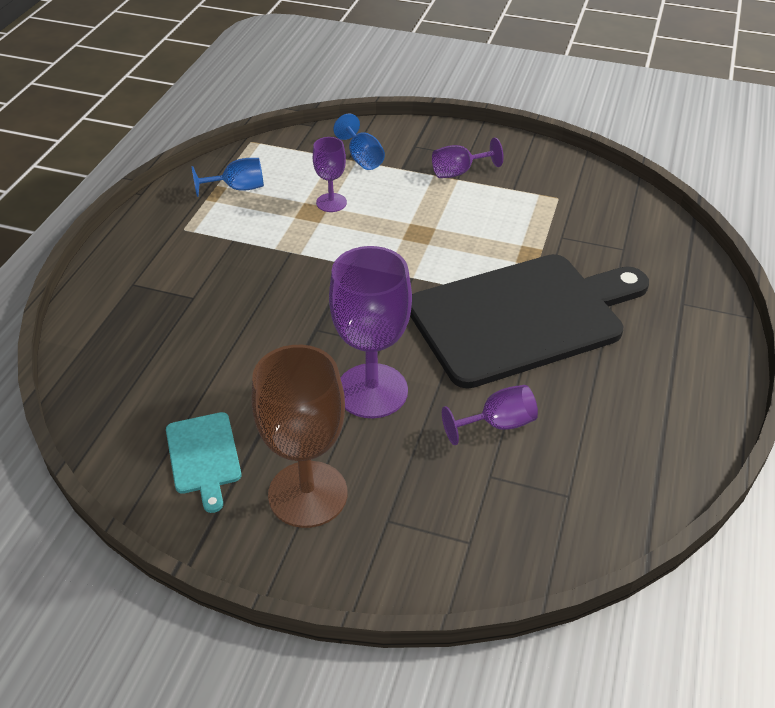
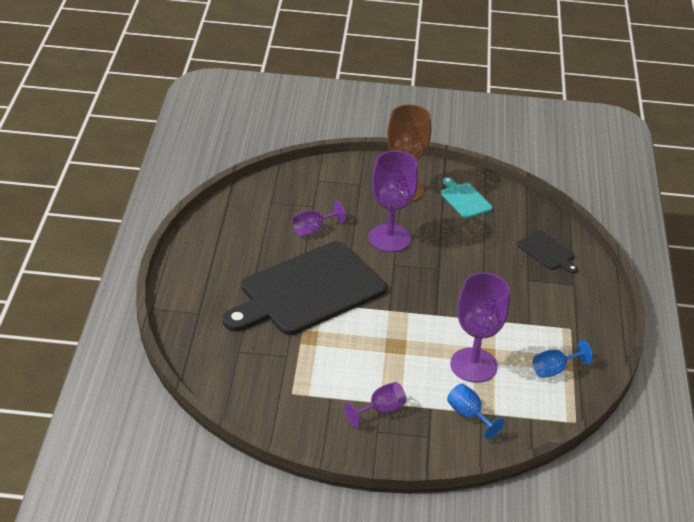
camera: 165 degrees right, 5 degrees down
(132, 337) = (547, 252): none -> black cutting board
(331, 203) = (473, 365): purple goblet -> purple goblet, size x1.90

